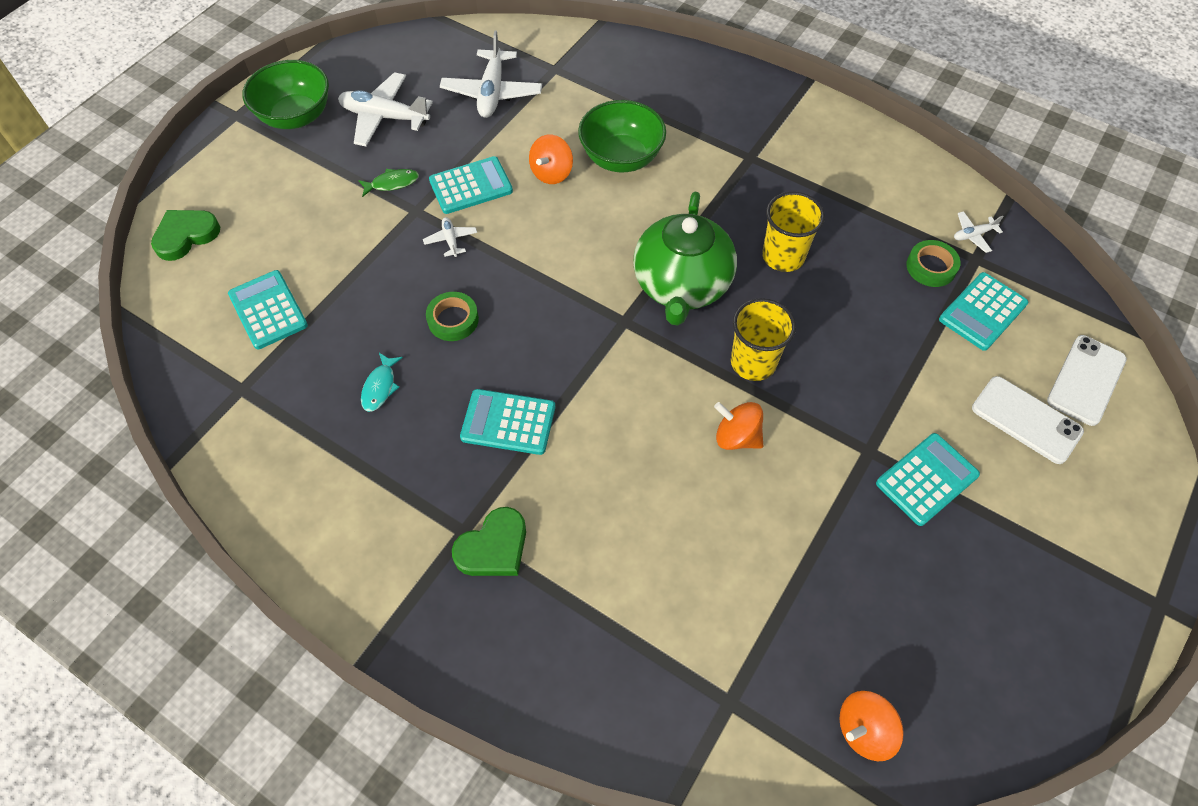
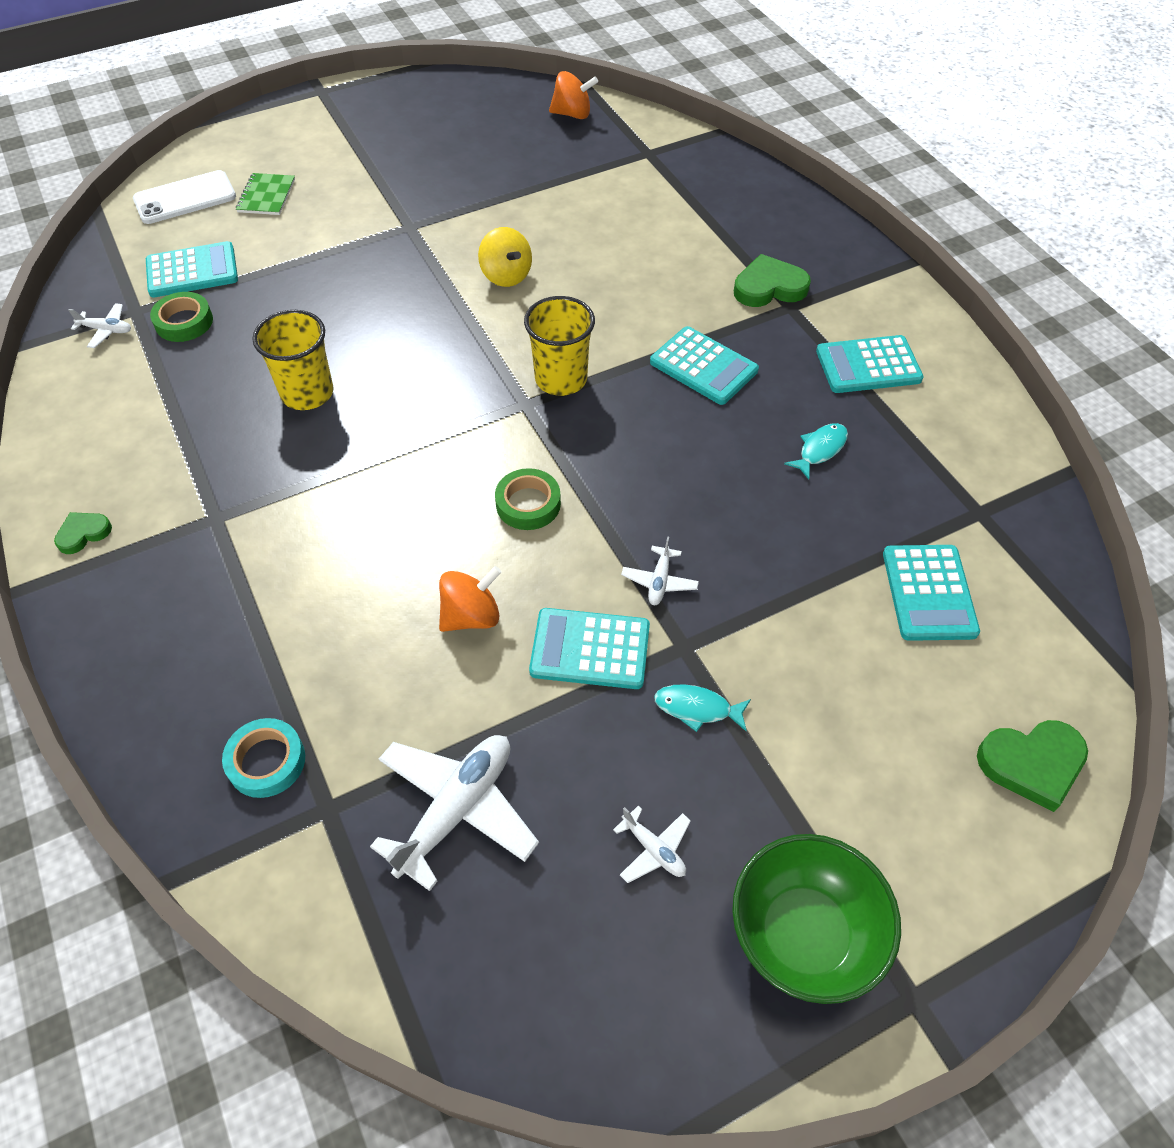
camera: 150 degrees left, 5 degrees down
(384, 117) = (653, 849): white plane -> white plane, size x0.48
(392, 183) = (697, 708): green fish -> turquoise fish
(453, 320) = (707, 484): green tape -> green tape (528, 504)
(600, 72) = (266, 761): none -> turquoise tape
(621, 158) = (366, 594): green bowl -> none
(681, 286) = (438, 411): green teapot -> none
(736, 437) = (506, 275): orange spinning top -> yellow spinning top
(753, 362) = (436, 319): yellow cup -> yellow cup (561, 379)
(812, 117) = (83, 533): none -> green heart
(927, 479) = (387, 195): turquoise calculator -> turquoise calculator (868, 365)
(1026, 420) = (266, 196): white phone -> green notebook

